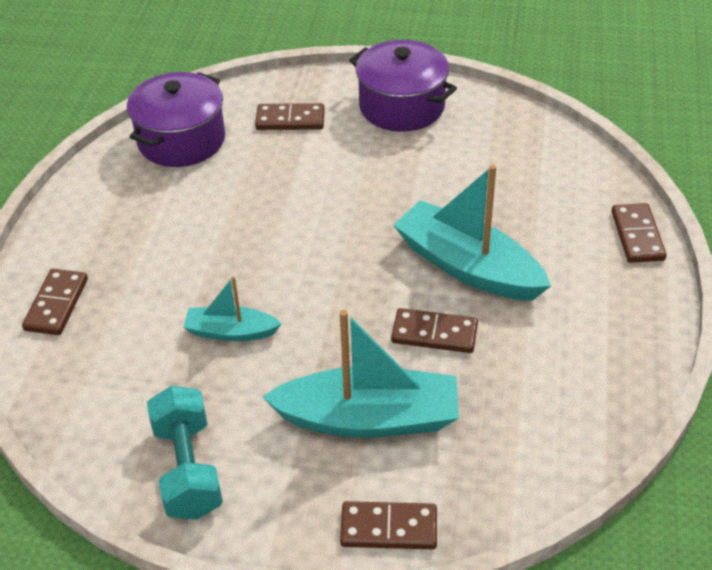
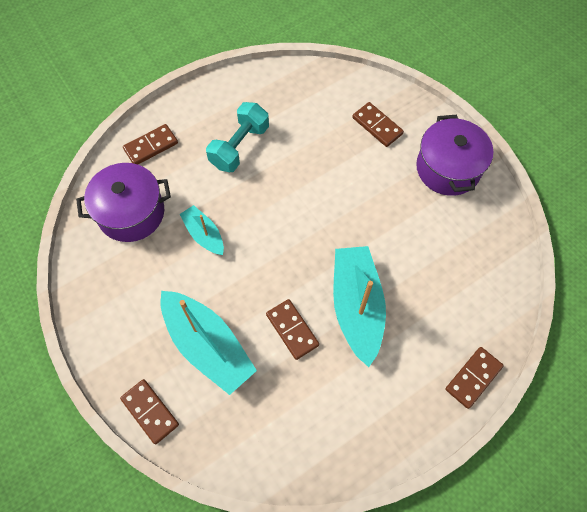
camera: 45 degrees right, 20 degrees up
(181, 140) = (308, 92): purple pot -> purple pot (131, 213)
(188, 469) = (108, 292): turquoise dumbbell -> turquoise dumbbell (239, 146)

